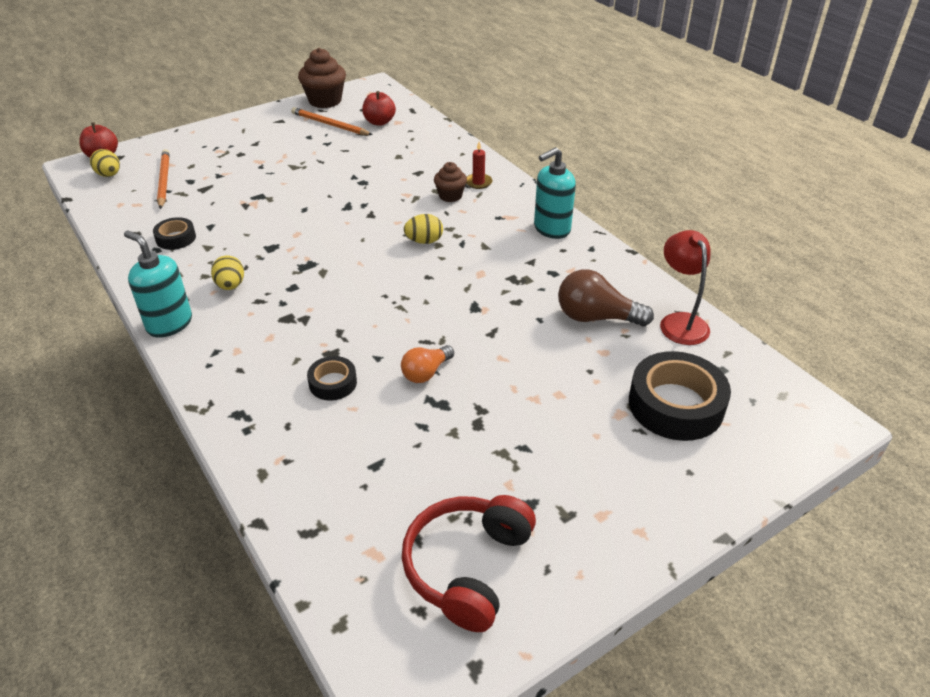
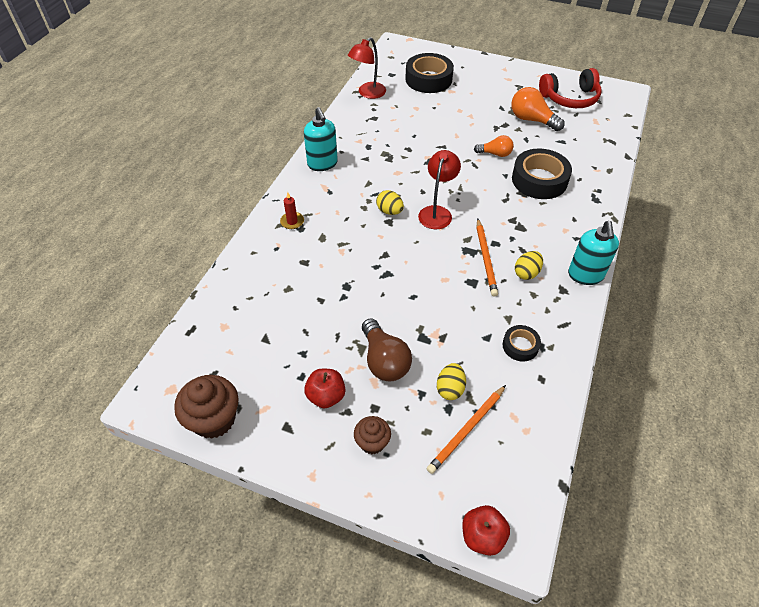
camera: 125 degrees left, 10 degrees up
(109, 175) = (502, 490): yellow egg -> yellow egg (450, 389)
(330, 124) = (266, 376): orange pencil -> orange pencil (486, 258)
(333, 383) = (539, 180): black tape -> black tape, size x1.92
(379, 122) = (233, 340): red apple -> red apple (326, 396)
(384, 270) = (437, 212): none -> red lamp
(450, 196) = (323, 227): brown cupcake -> brown cupcake (372, 442)
(459, 464) = (532, 120): none -> orange light bulb
(551, 229) = (322, 164): turquoise soap dispenser -> turquoise soap dispenser turned 45 degrees clockwise
(596, 317) = (392, 118): brown light bulb -> brown light bulb (384, 361)

